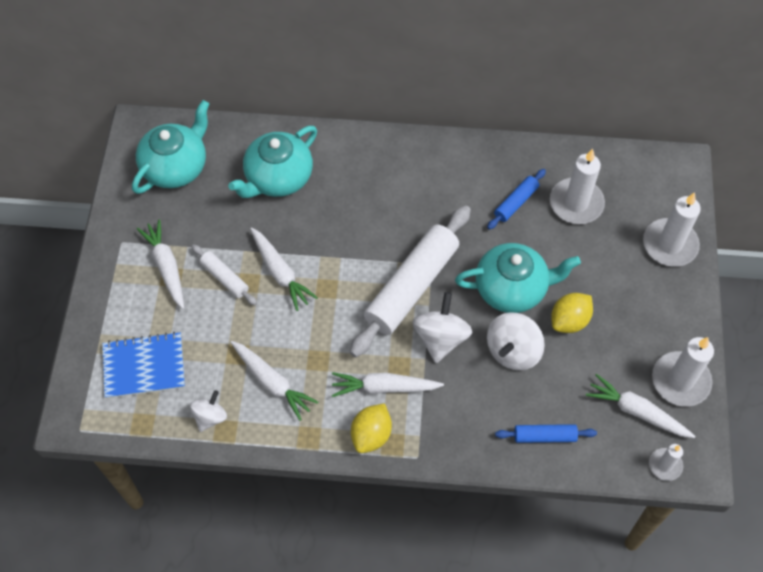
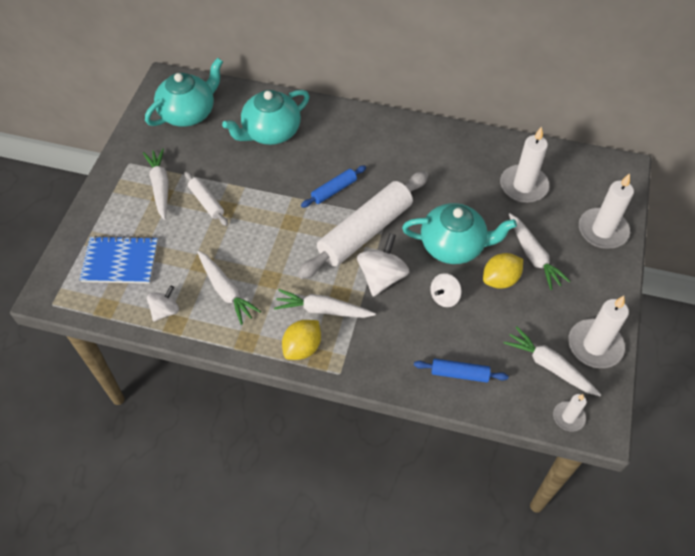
camera: 10 degrees right, 5 degrees down
(280, 273) = (255, 205): white carrot -> white carrot (533, 256)
(513, 351) = (444, 297): white spinning top -> white spinning top, size x0.62
(516, 202) = (470, 178): blue rolling pin -> blue rolling pin (334, 190)

